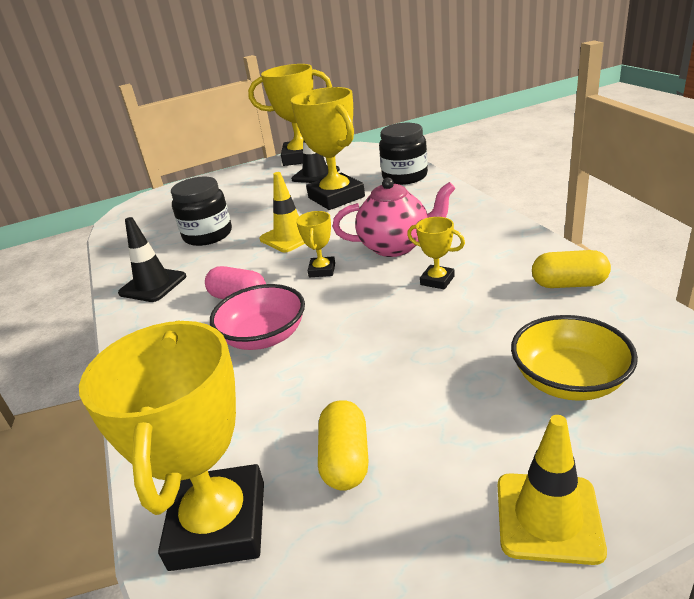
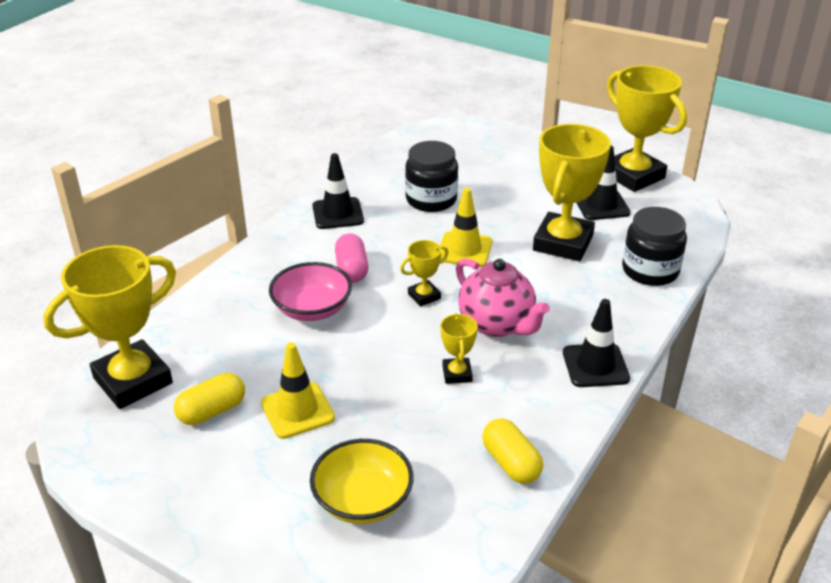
camera: 50 degrees right, 5 degrees up
(484, 220) = (595, 365): none -> black traffic cone
(548, 517) = (214, 526): yellow traffic cone -> yellow traffic cone (297, 410)

